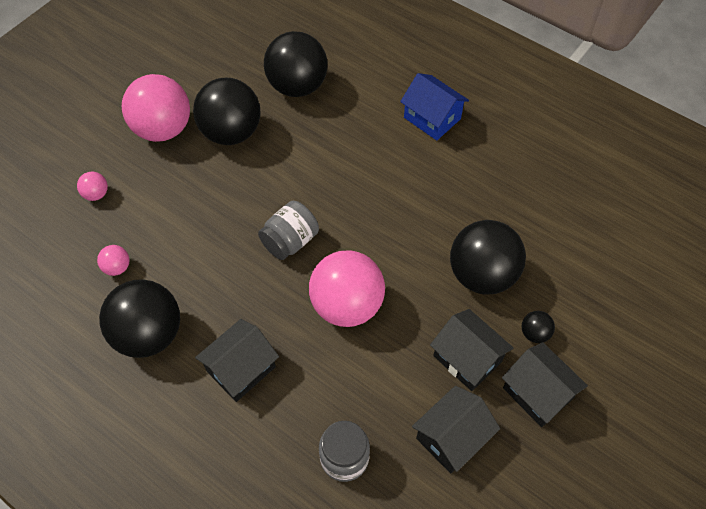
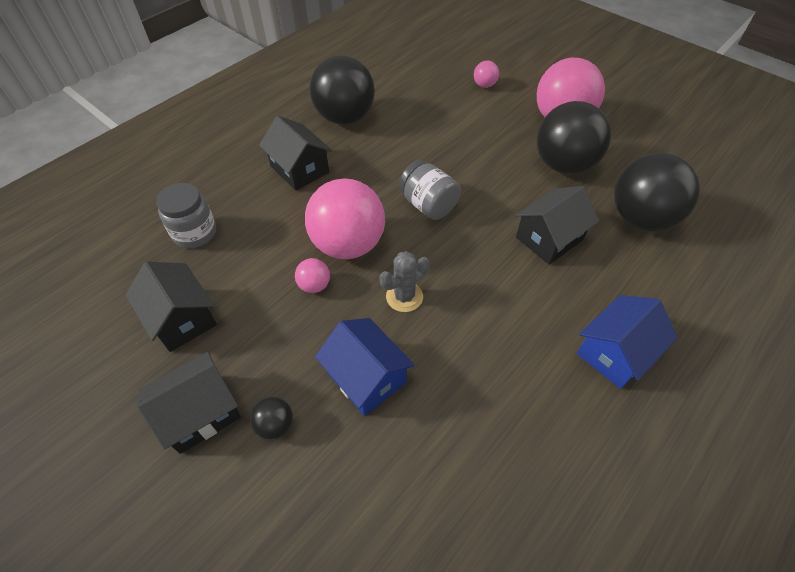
camera: 95 degrees right, 5 degrees down
(117, 267) = (410, 99): pink ball -> pink ball (314, 285)
(401, 254) = (404, 297): none -> grey cactus
(467, 358) = (262, 345): black house -> black house (549, 238)
(482, 275) = (366, 377): black ball -> blue house

